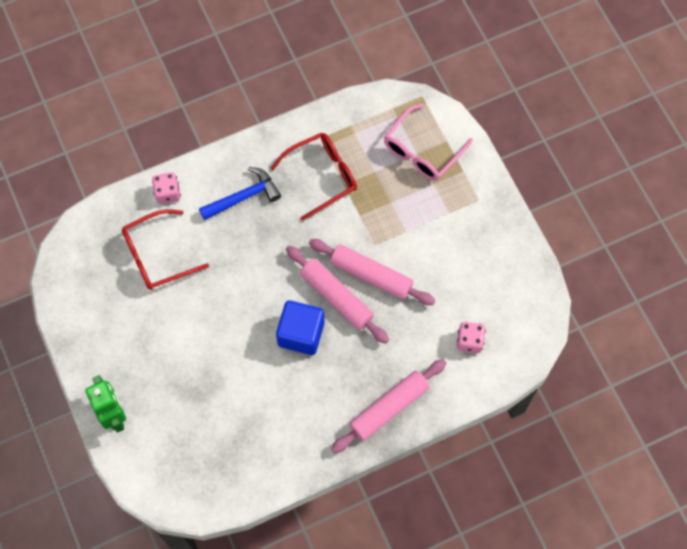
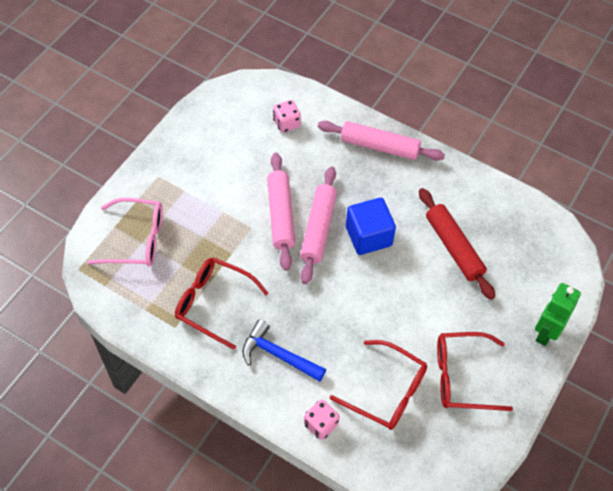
camera: 125 degrees left, 10 degrees down
(127, 319) = (462, 376): none -> red glasses
(241, 398) = (454, 247): none -> red rolling pin

